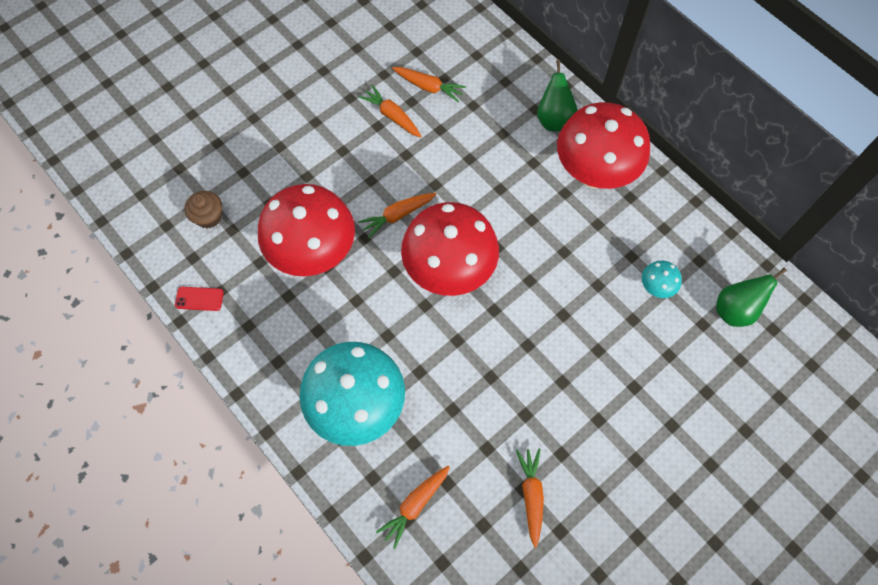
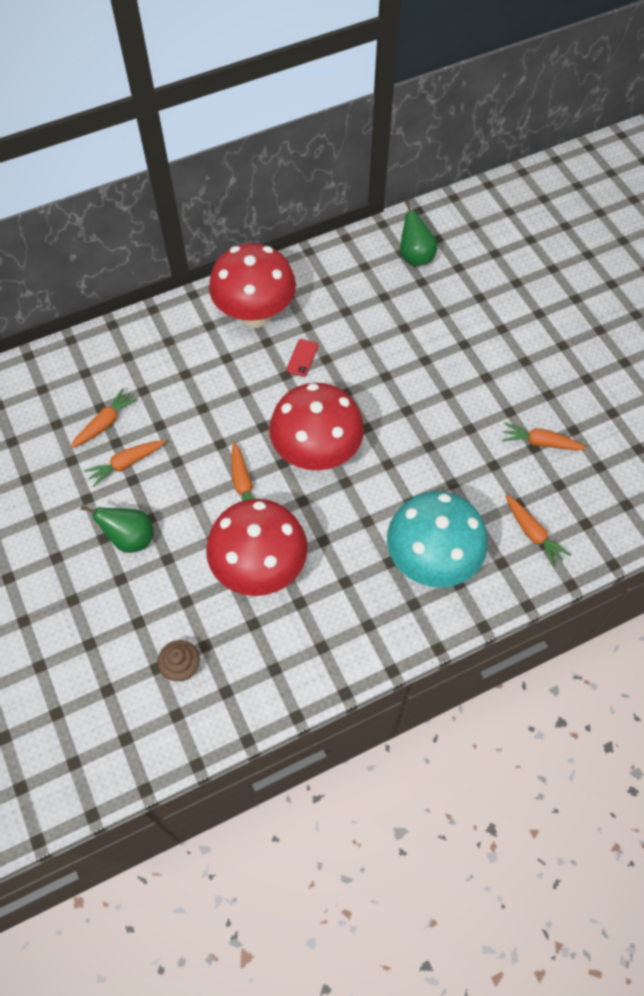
camera: 75 degrees left, 5 degrees down
(199, 299) = (277, 692): red phone -> red phone (302, 358)
(554, 119) = (186, 329): green pear -> green pear (130, 538)
(655, 287) = (380, 303): turquoise mushroom -> none

